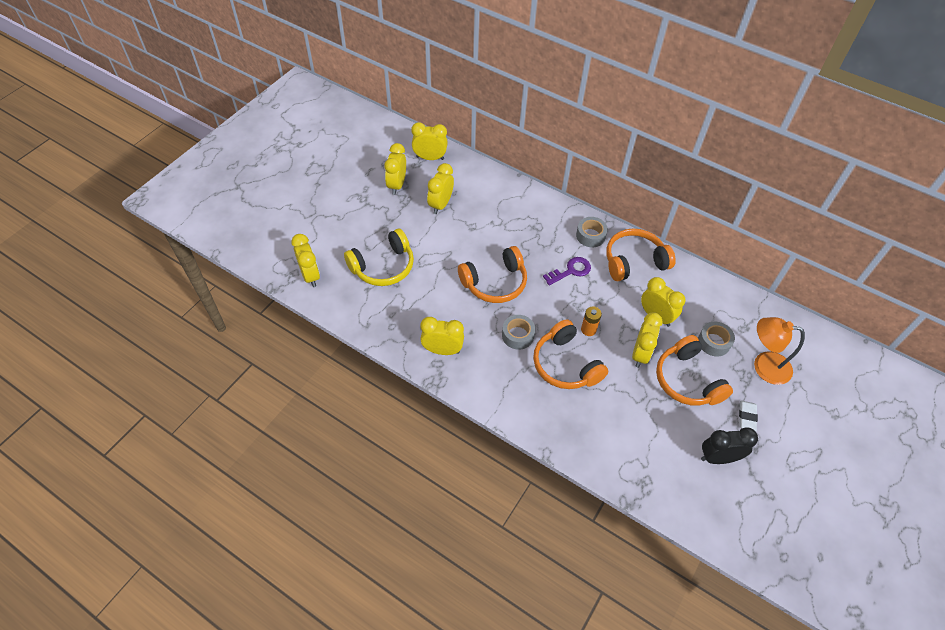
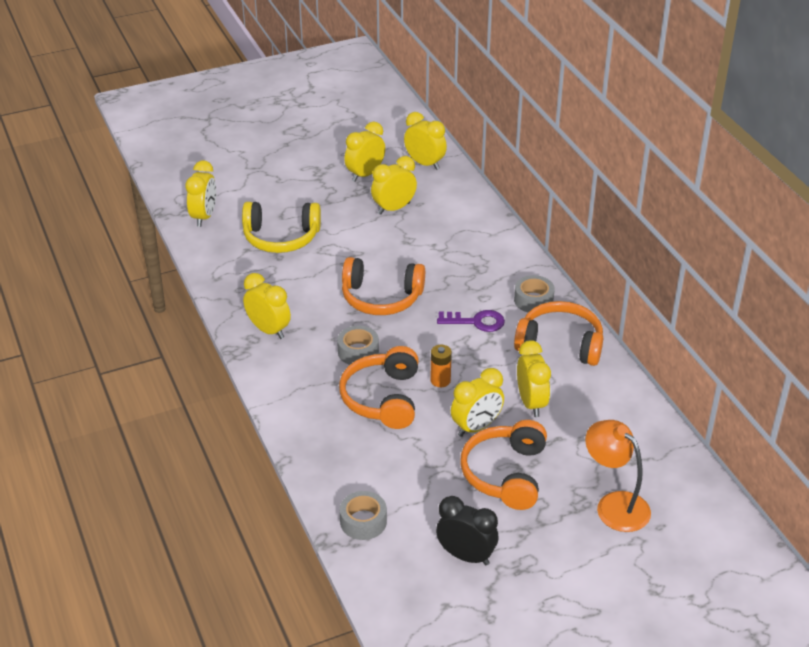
camera: 35 degrees right, 15 degrees down
(714, 342) = (576, 456): grey tape -> grey tape (363, 521)
(747, 417) = (540, 538): white eraser -> none

